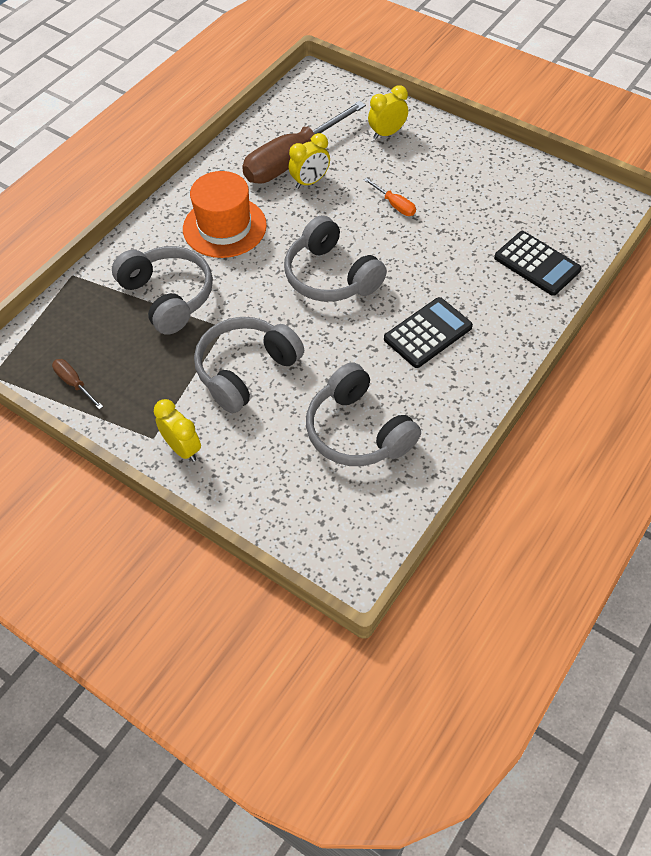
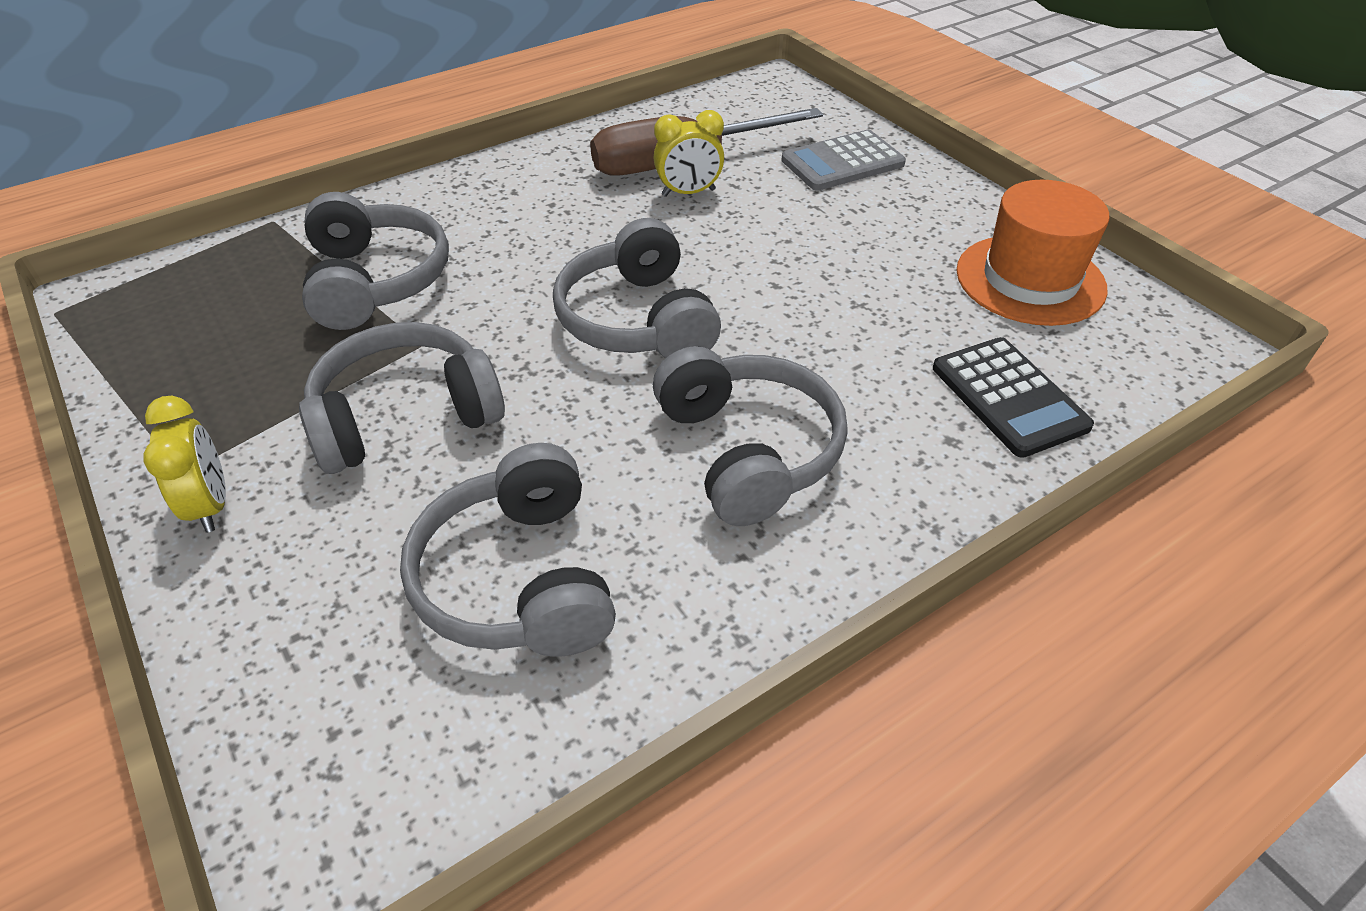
camera: 20 degrees right, 10 degrees down
(74, 383) = (146, 356): brown screwdriver -> none
(224, 227) = (525, 217): orange hat -> orange hat (1030, 280)
(387, 133) = (842, 162): yellow clock -> grey calculator
(395, 205) = (801, 251): orange screwdriver -> none
(428, 333) = (748, 451): black calculator -> grey headphones

